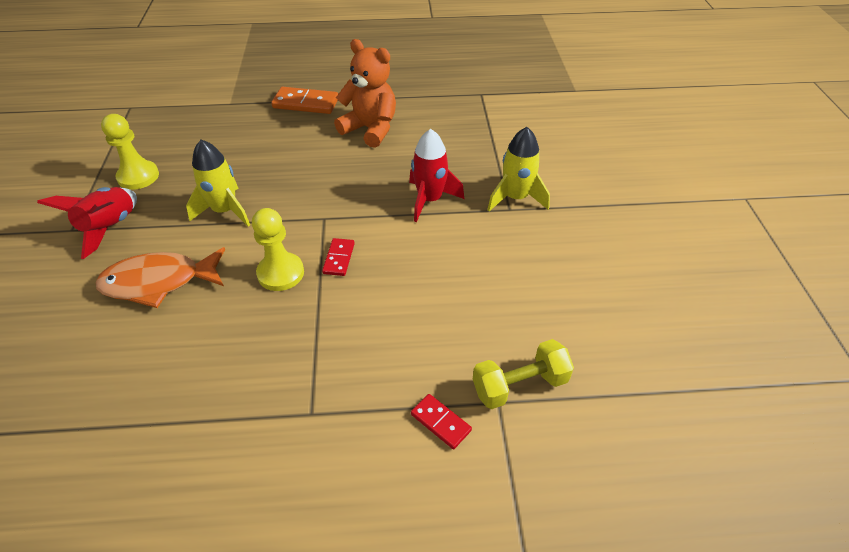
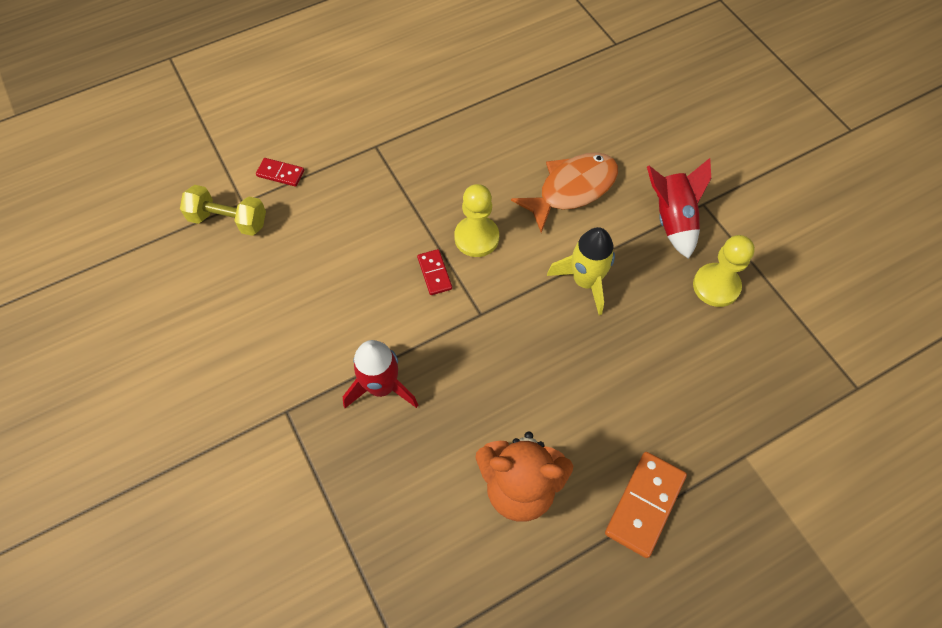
camera: 155 degrees right, 15 degrees up
(306, 103) = (645, 504): orange domino -> orange domino turned 45 degrees counterclockwise
(515, 198) = (283, 433): yellow rocket -> none
(519, 385) = (228, 220): yellow dumbbell -> yellow dumbbell turned 60 degrees clockwise

